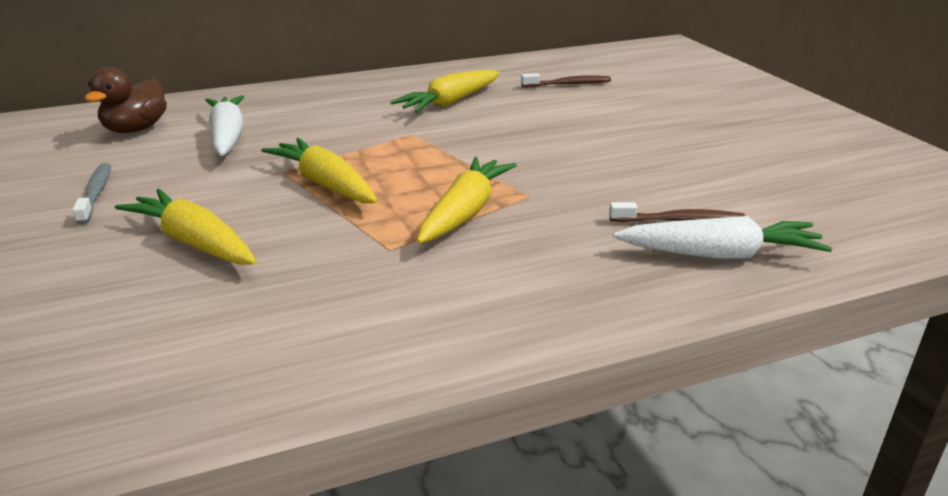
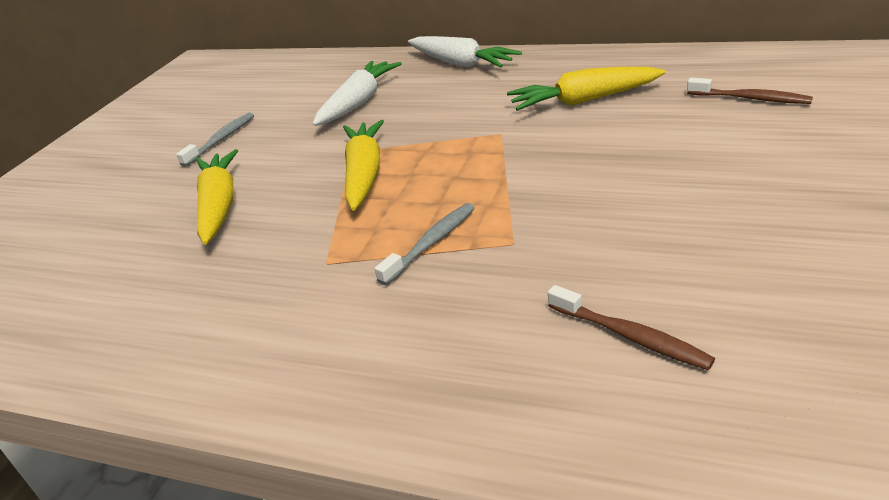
camera: 45 degrees right, 5 degrees up
(136, 129) = (310, 81): brown duck -> none
(465, 212) = (431, 243): yellow carrot -> grey toothbrush
(720, 254) = (615, 404): white carrot -> white carrot (461, 63)

